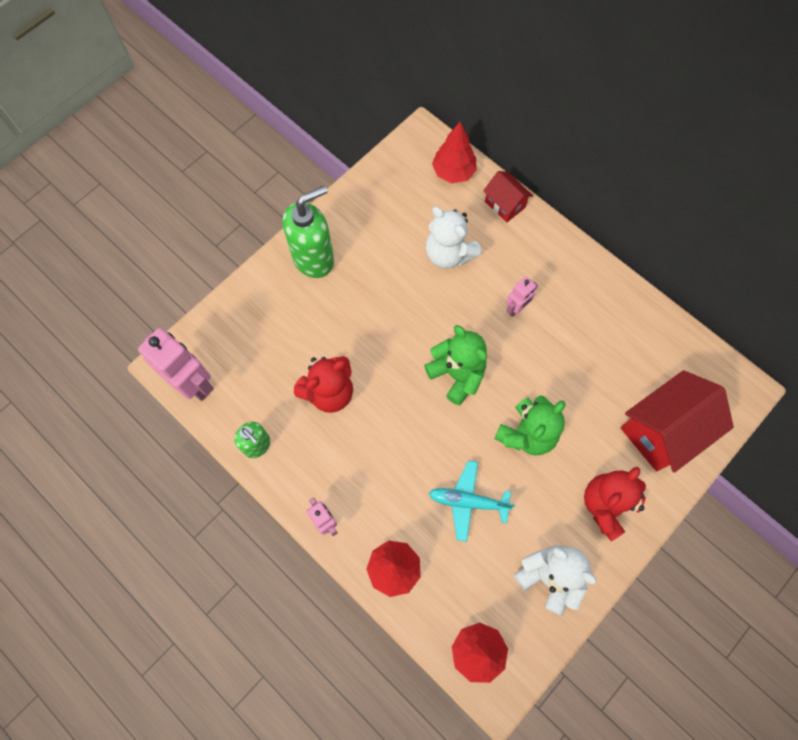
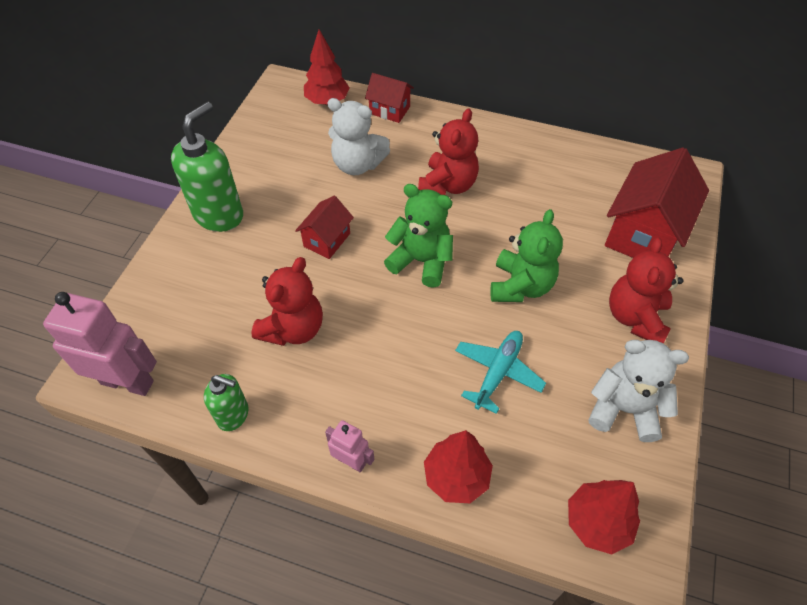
camera: 25 degrees left, 15 degrees down
(390, 321) = (327, 240): none -> red house
(468, 501) = (498, 372): turquoise plane -> turquoise plane turned 135 degrees clockwise
(516, 308) = (448, 185): pink robot -> red teddy bear

